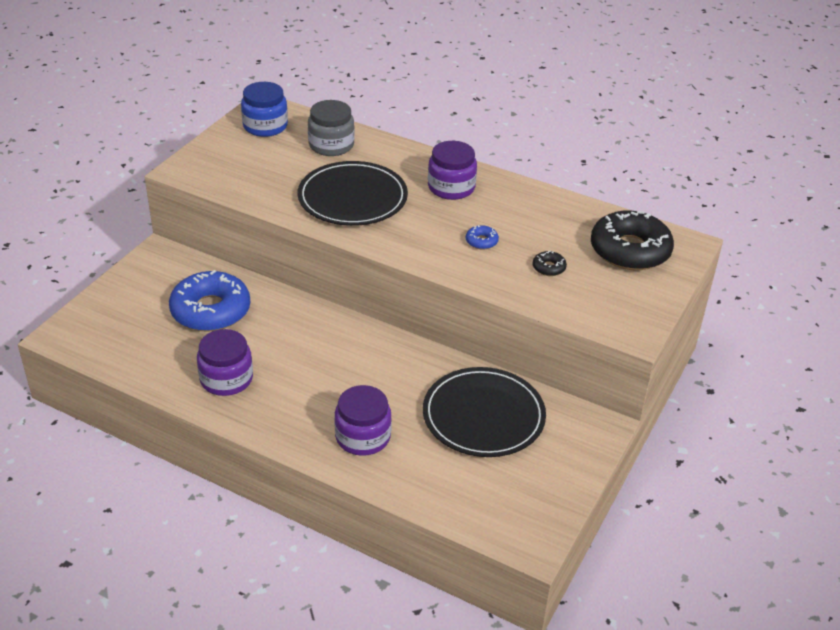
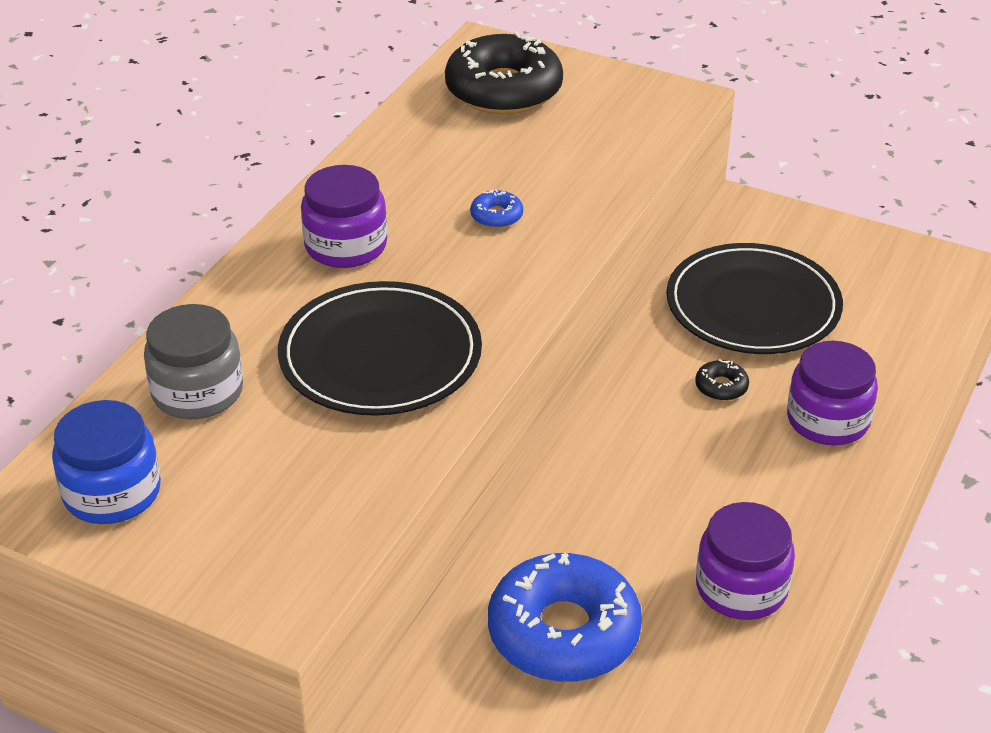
camera: 90 degrees left, 0 degrees up
(549, 268) = (554, 157): black donut -> black donut (721, 387)

